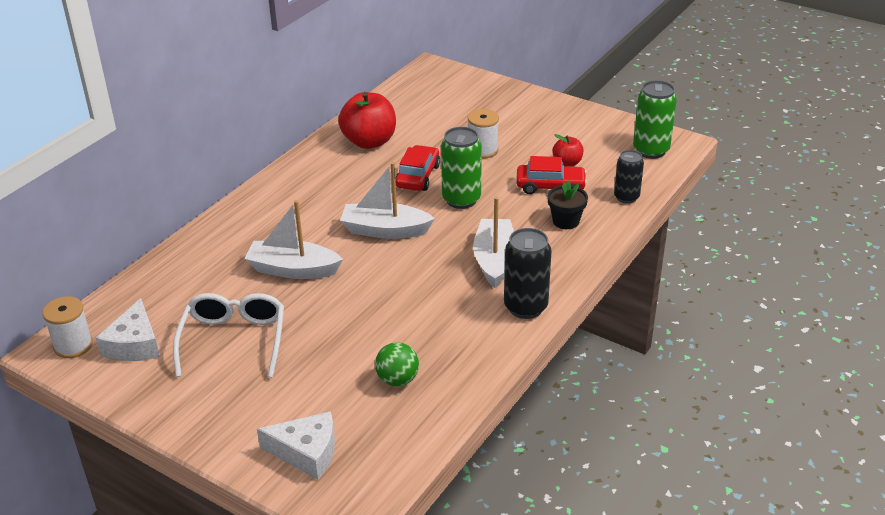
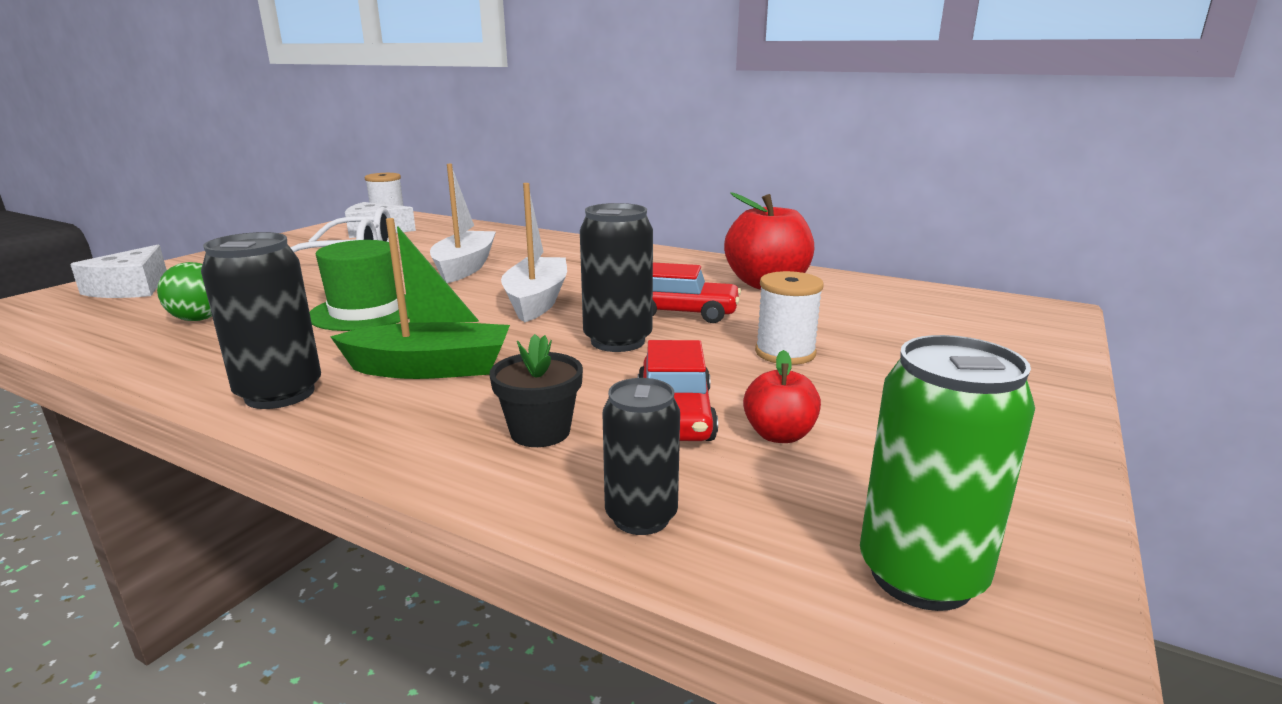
camera: 85 degrees right, 15 degrees down
(394, 302) = (365, 311): none -> green hat
(461, 199) = (617, 341): green can -> black can
(495, 260) = (430, 368): white boat -> green boat

